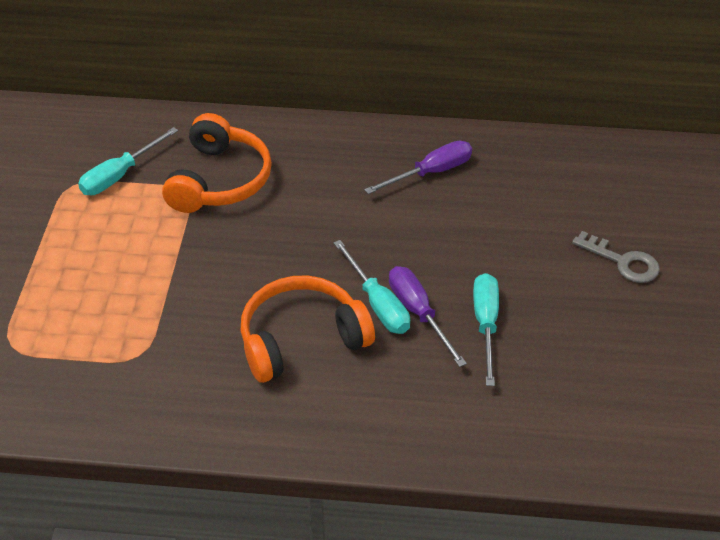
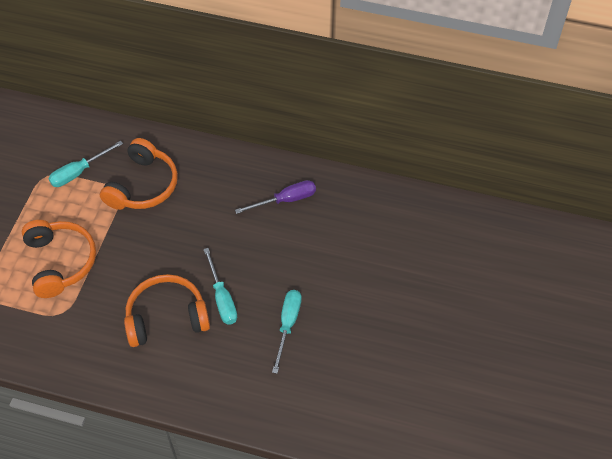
camera: 10 degrees right, 10 degrees up
(119, 290) = (60, 262): none -> orange headphones
(419, 313) = (246, 310): purple screwdriver -> none
(623, 261) = (393, 291): grey key -> none

